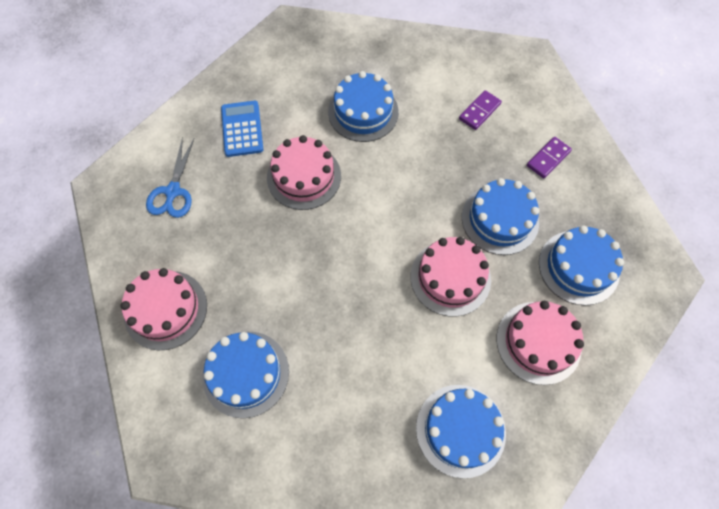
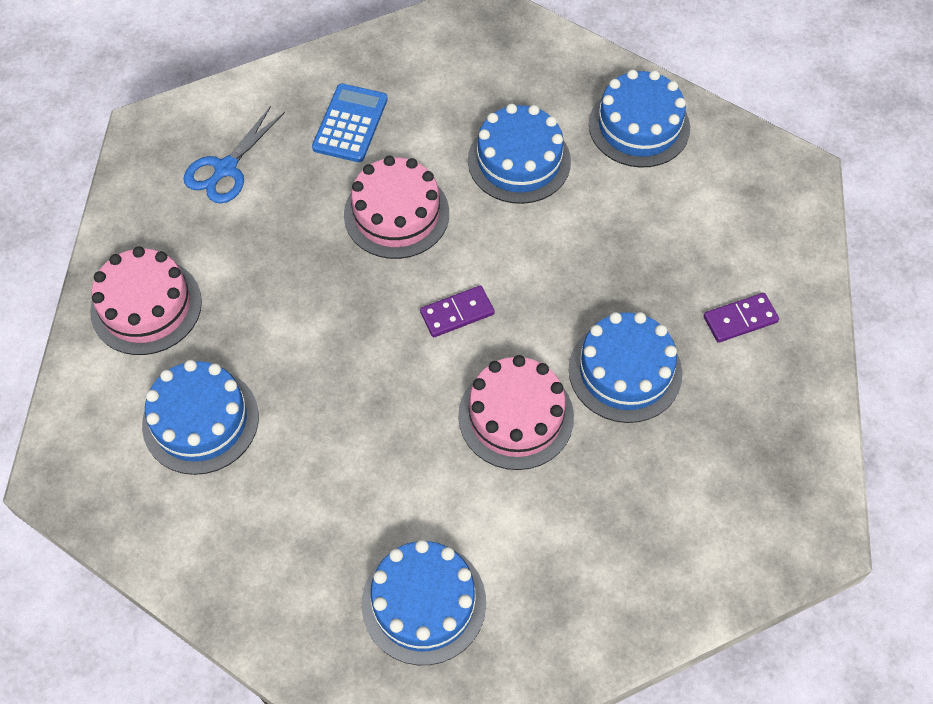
camera: 25 degrees right, 5 degrees down
(479, 111) = (679, 220): purple domino -> purple domino (457, 313)
(538, 342) = (586, 545): pink cake -> none
(578, 267) = (698, 476): blue cake -> blue cake (639, 126)

